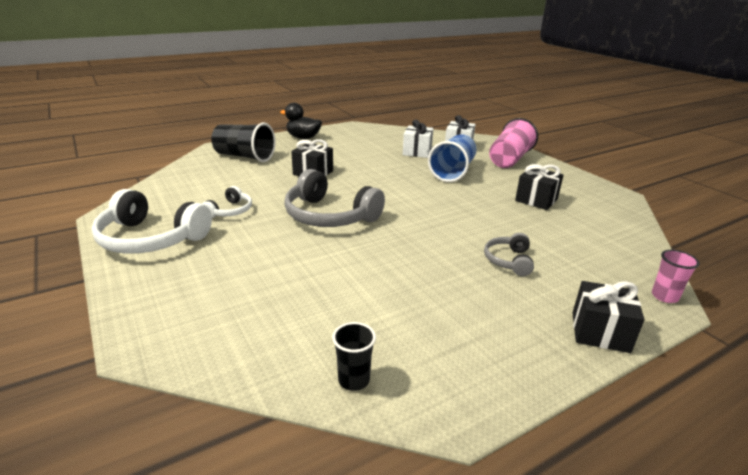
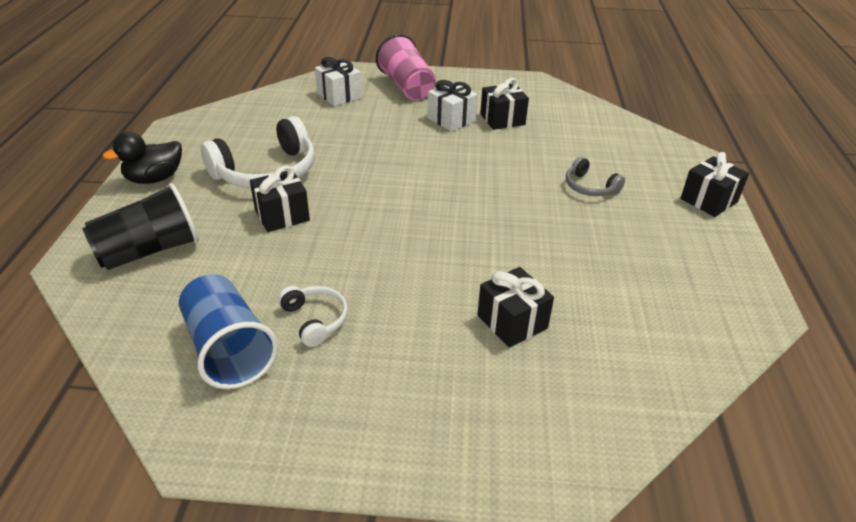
camera: 55 degrees left, 10 degrees up
(151, 239) = (322, 417): white headphones -> white headphones (267, 172)
(291, 274) = (512, 322): none -> black gift
(329, 216) = (410, 248): grey headphones -> none
(354, 380) = (701, 346): black cup -> none
(417, 152) = (318, 124): white gift -> white gift (451, 119)
(453, 172) = (395, 129): blue cup -> blue cup (229, 349)
(664, 296) = (685, 151): pink cup -> none

